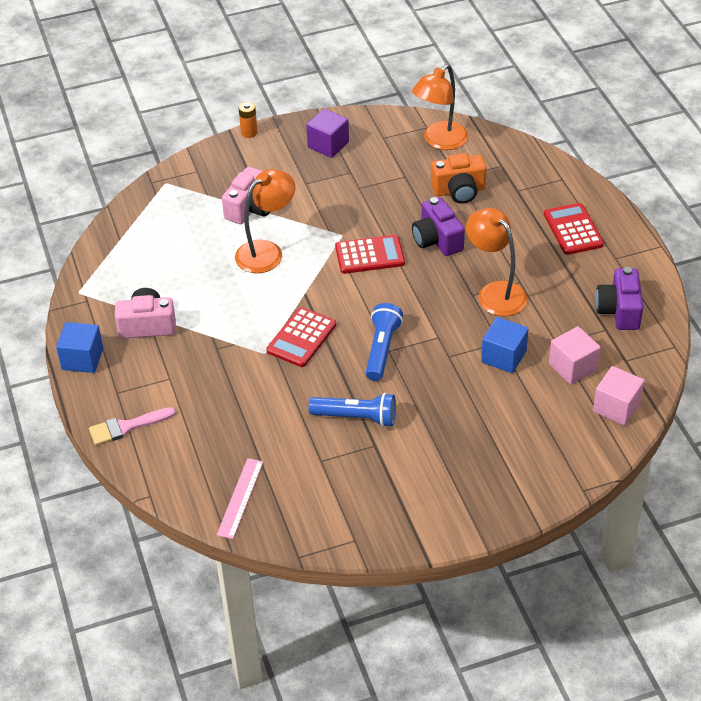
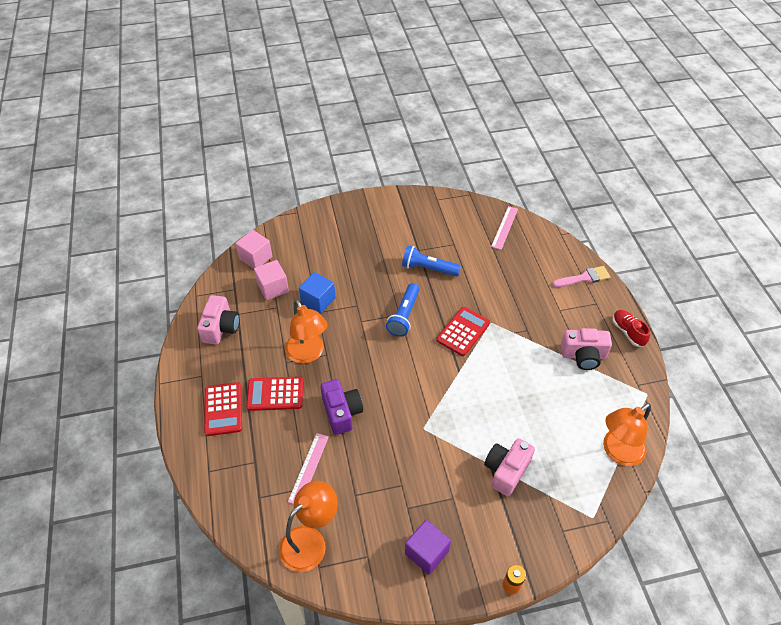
camera: 175 degrees left, 5 degrees up
(82, 359) = (628, 332): blue cube -> red shoe
(267, 251) = (490, 417): orange lamp -> orange lamp (617, 452)
(369, 255) = (402, 403): red calculator -> red calculator (275, 394)
(459, 191) = (308, 468): orange camera -> pink ruler
(619, 310) = (221, 328): purple camera -> pink camera

